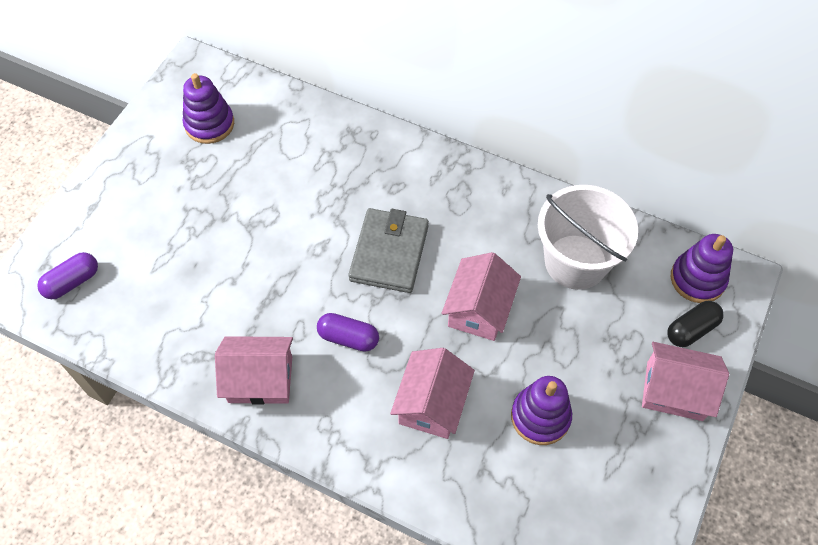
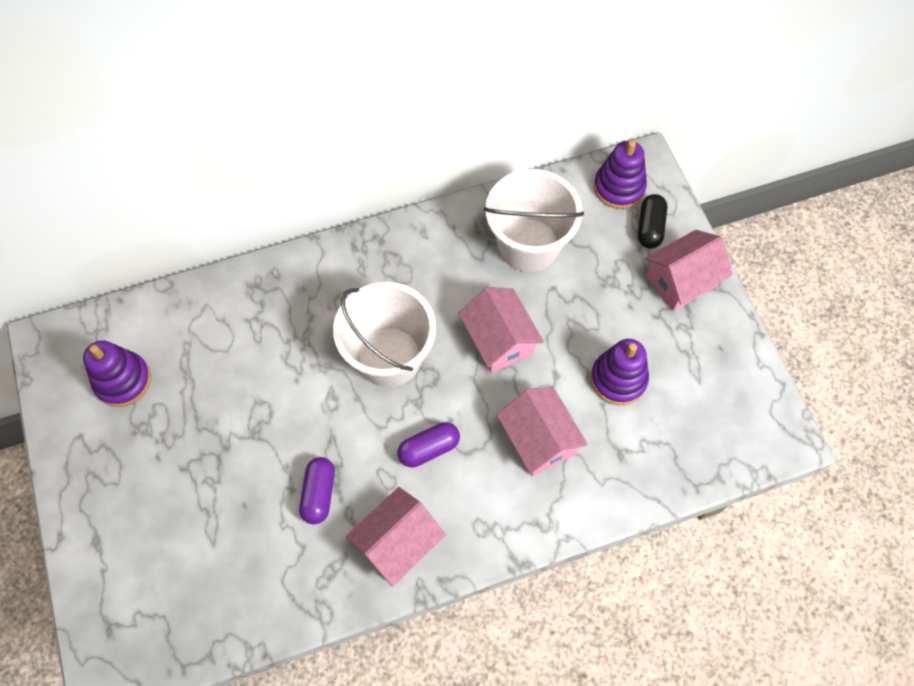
camera: 45 degrees left, 5 degrees up
(72, 282) = (152, 617): purple capsule -> purple capsule (319, 494)
(389, 253) = (389, 357): grey wallet -> white bucket

